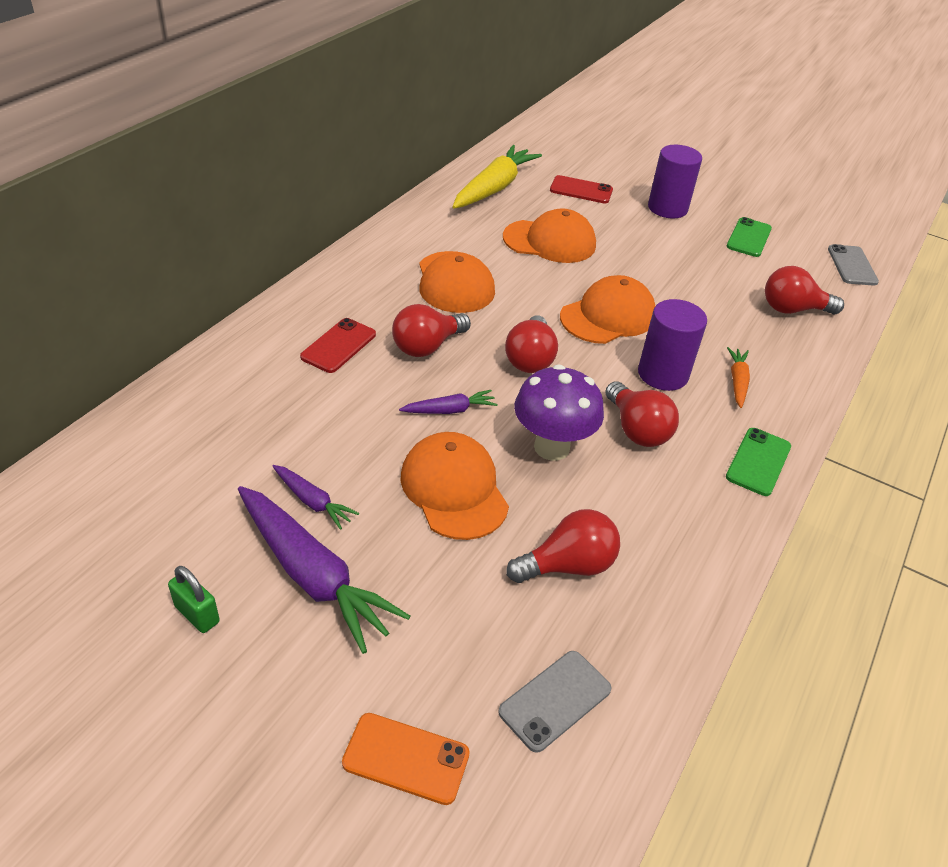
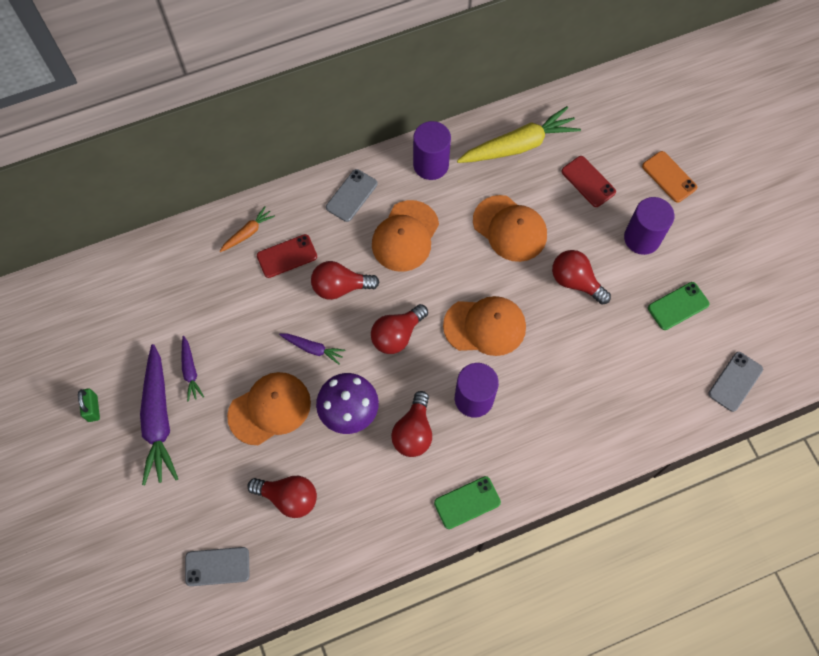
camera: 40 degrees right, 25 degrees up
(365, 273) = (351, 195): none -> grey phone
(406, 758) = (130, 547): orange phone -> orange phone (669, 177)
(425, 225) = (431, 164): none -> purple cylinder
(454, 489) = (270, 409): orange cap -> orange cap turned 45 degrees clockwise
(737, 382) = (519, 435): orange carrot -> orange carrot (248, 233)
(792, 309) = (632, 396): red light bulb -> red light bulb (575, 281)

